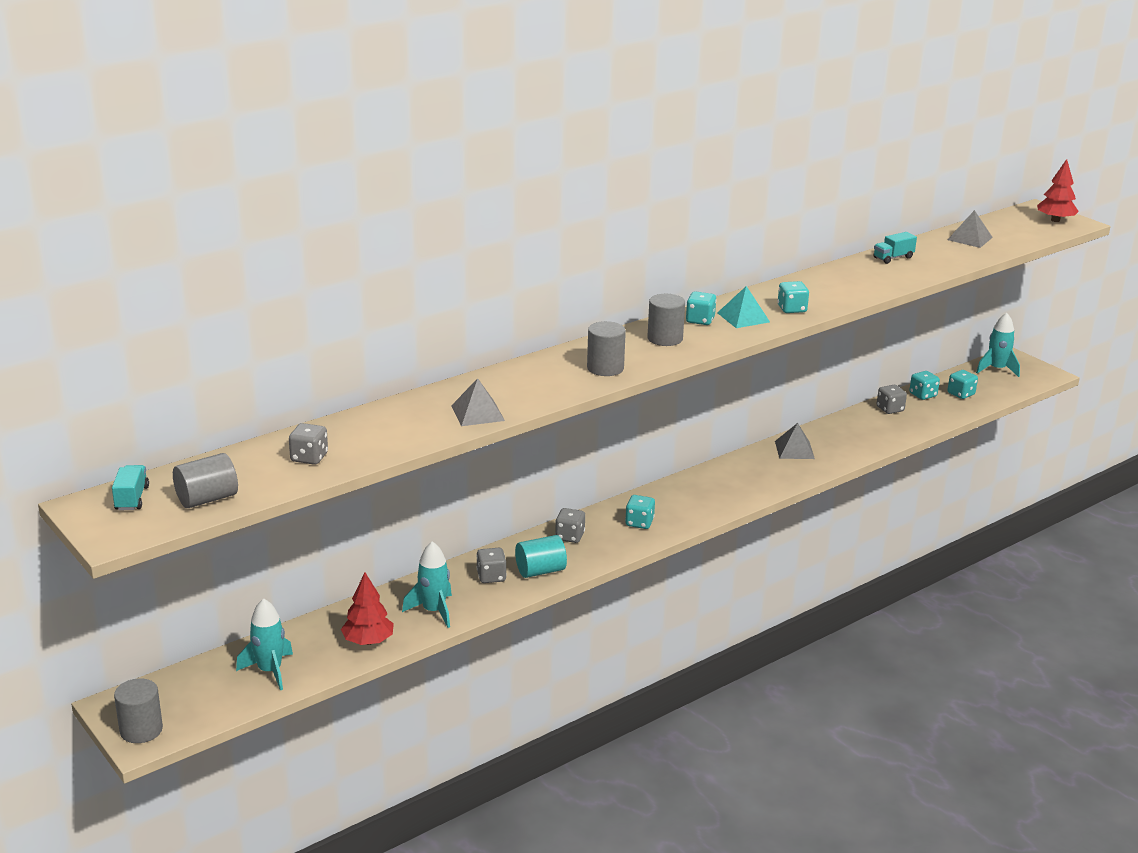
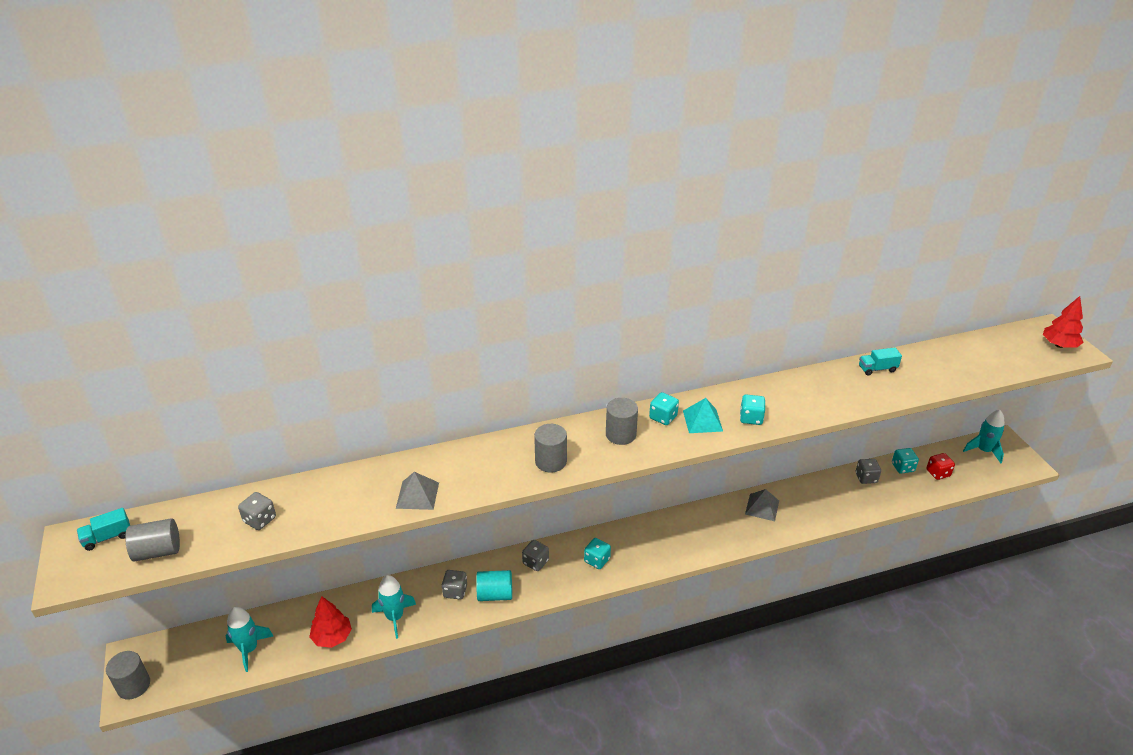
camera: 20 degrees right, 10 degrees up
(132, 498) = (107, 537): turquoise truck -> turquoise truck turned 135 degrees counterclockwise
(961, 394) = (938, 473): turquoise dice -> red dice
(970, 238) = (962, 356): grey pyramid -> none

